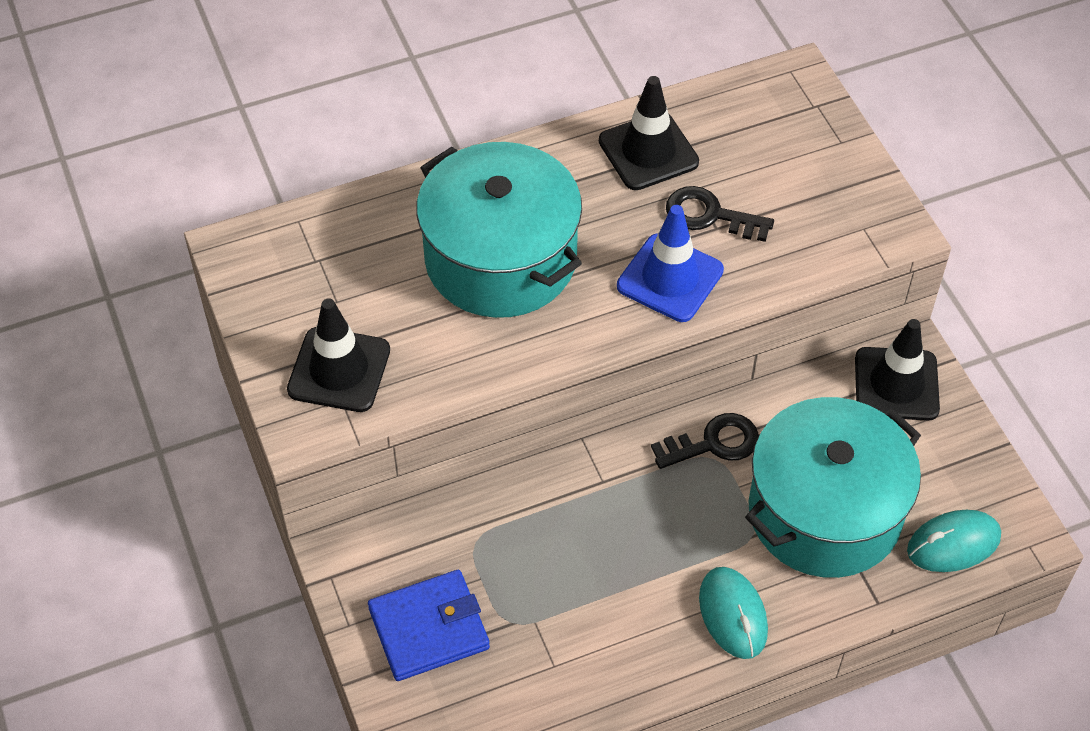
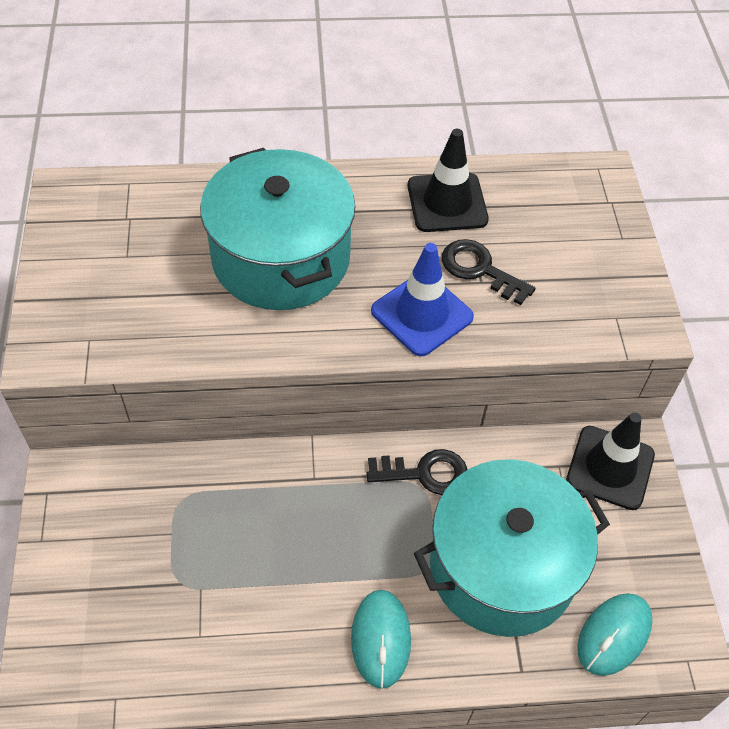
camera: 15 degrees right, 0 degrees up
(339, 370) = (99, 314): black traffic cone -> none
(429, 628) = (106, 566): blue wallet -> none
(953, 544) = (613, 635): turquoise mouse -> turquoise mouse turned 45 degrees counterclockwise

